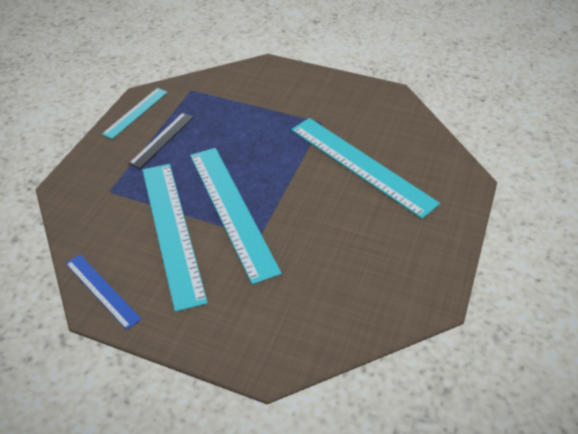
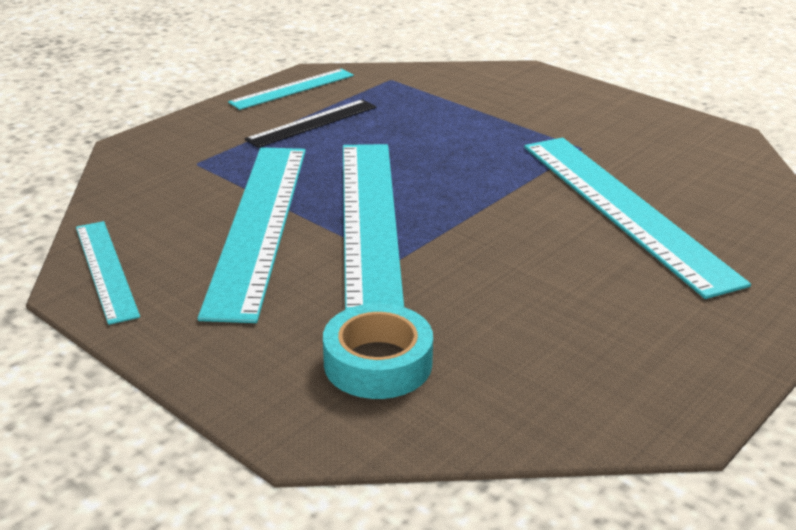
camera: 20 degrees right, 15 degrees down
(102, 290) = (106, 270): blue ruler -> turquoise ruler
(282, 311) = (378, 363): none -> turquoise tape

